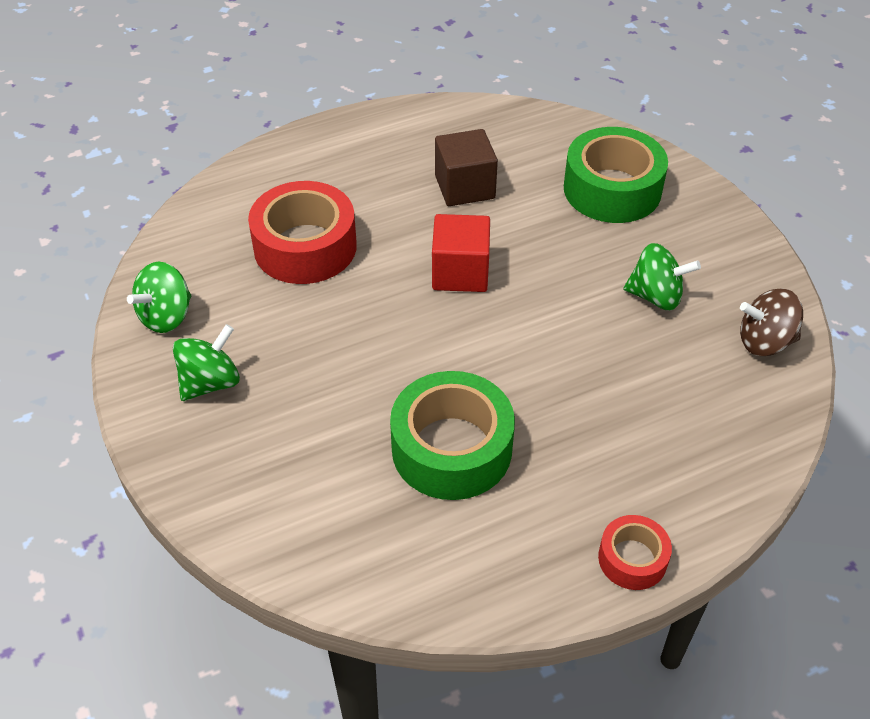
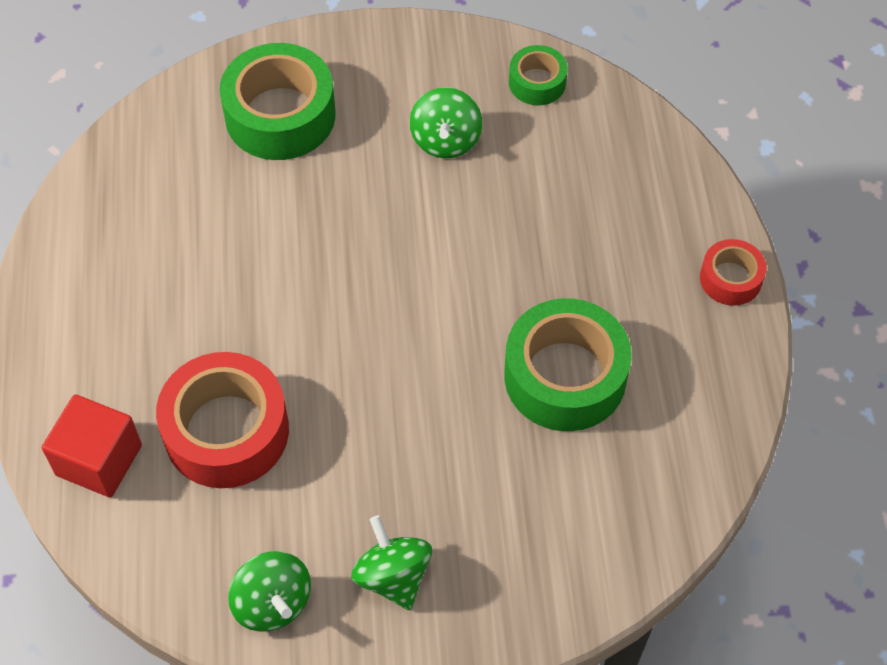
camera: 70 degrees left, 10 degrees up
(460, 272) = (337, 293): red cube -> red cube (99, 460)
(464, 187) = (207, 245): brown cube -> none
(655, 296) = (445, 140): green spinning top -> green spinning top turned 150 degrees clockwise
(765, 342) = (537, 82): brown spinning top -> green tape

